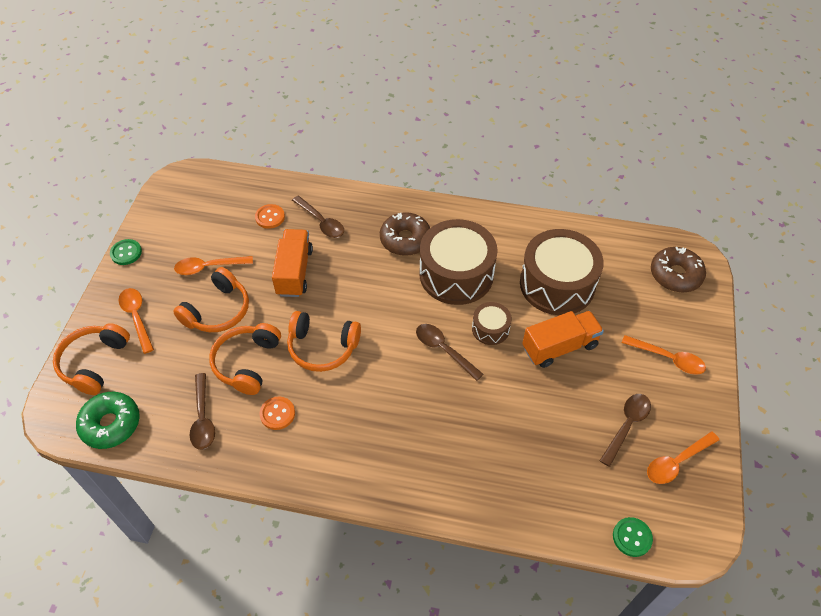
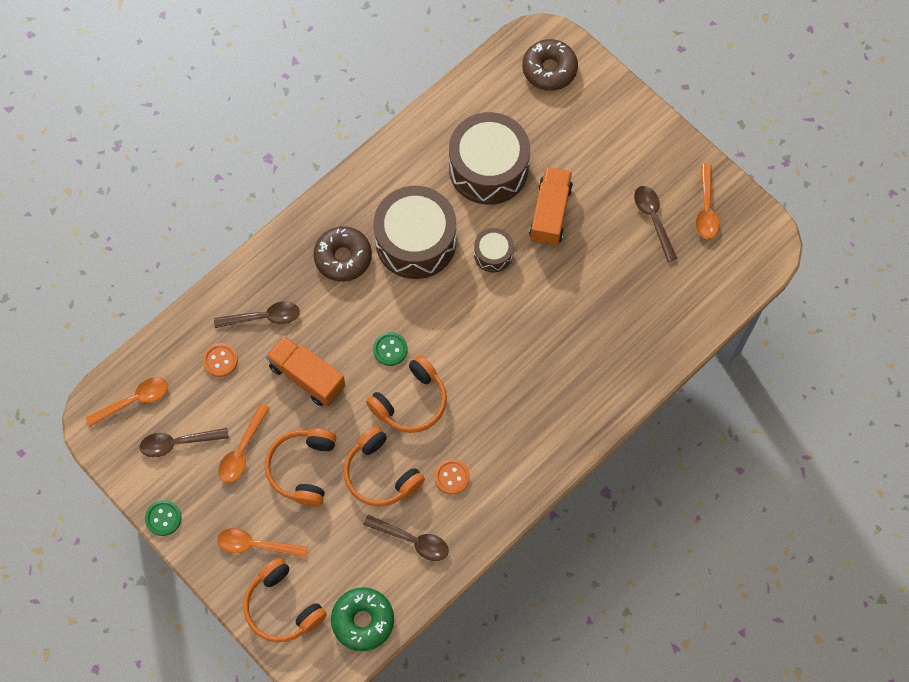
camera: 55 degrees left, 15 degrees up
(218, 311) = (302, 468): orange headphones -> orange headphones turned 150 degrees counterclockwise
(444, 350) = (486, 305): brown spoon -> brown spoon (178, 443)
(632, 537) = (738, 286): green button -> green button (390, 349)
(668, 358) = (620, 142): orange spoon -> orange spoon (134, 401)

